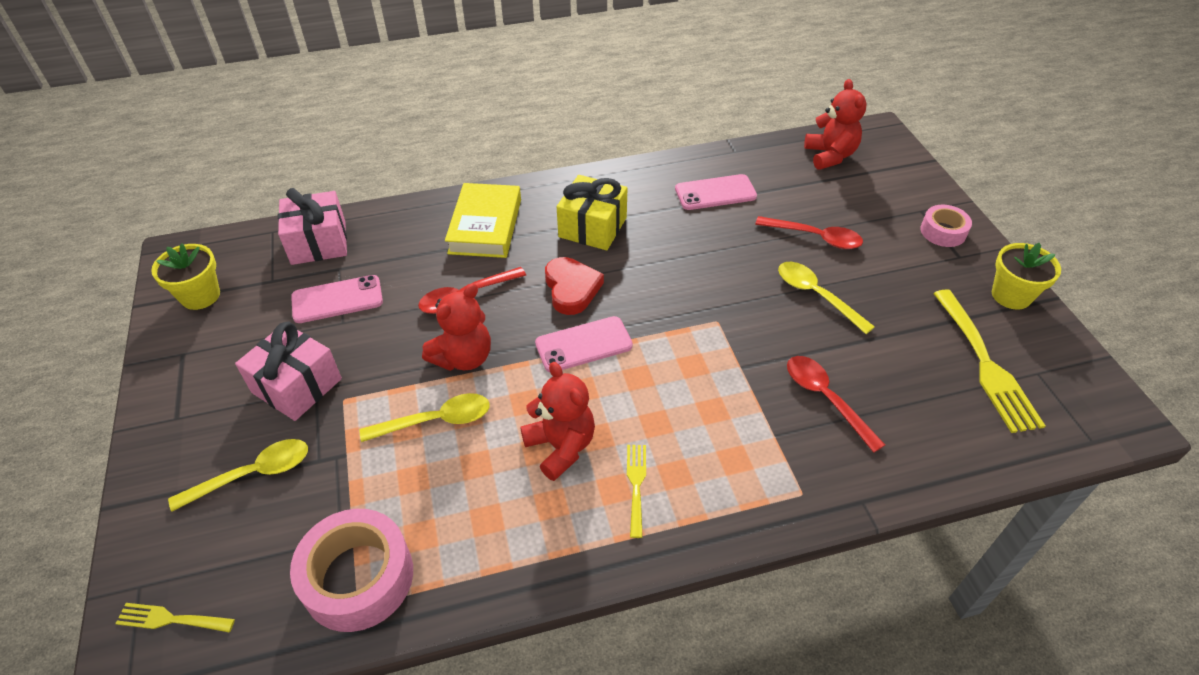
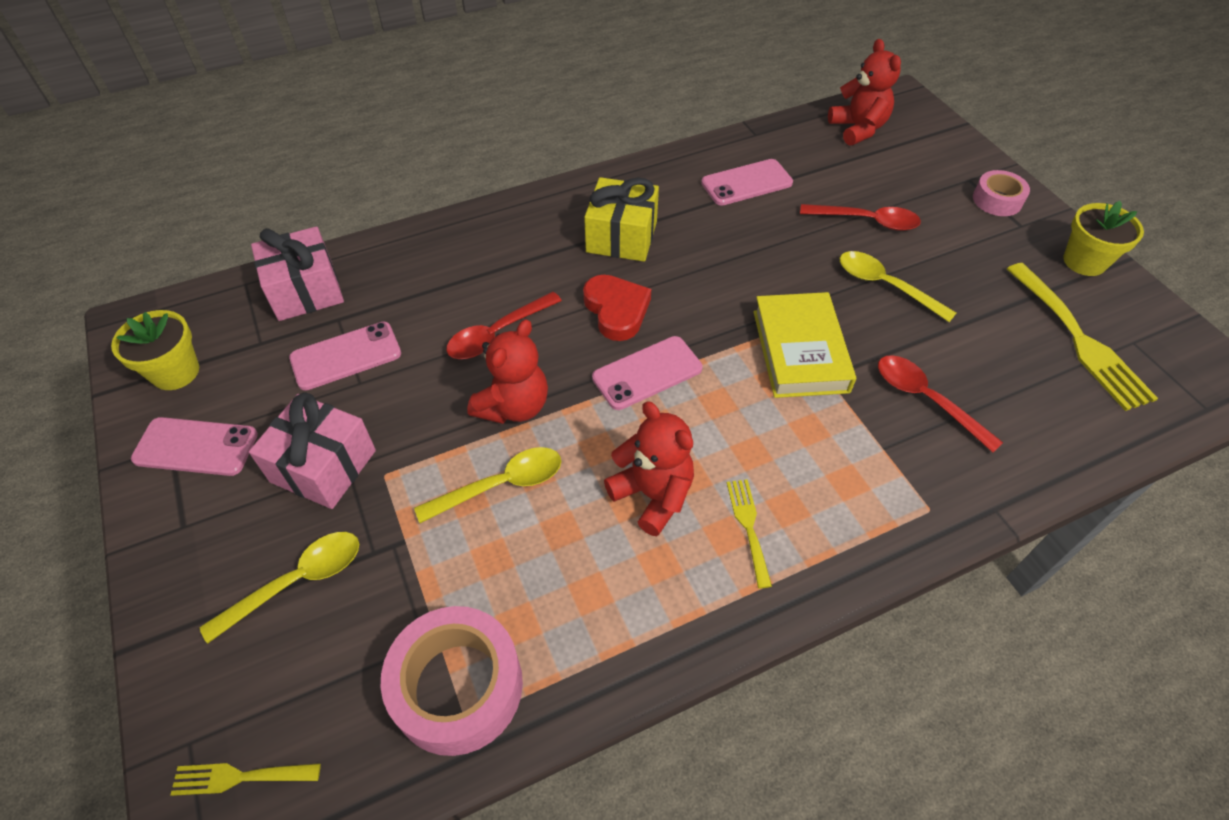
camera: 10 degrees left, 5 degrees up
(201, 357) = (196, 447): none -> pink phone
(485, 226) = (498, 249): yellow book -> yellow book (800, 351)

